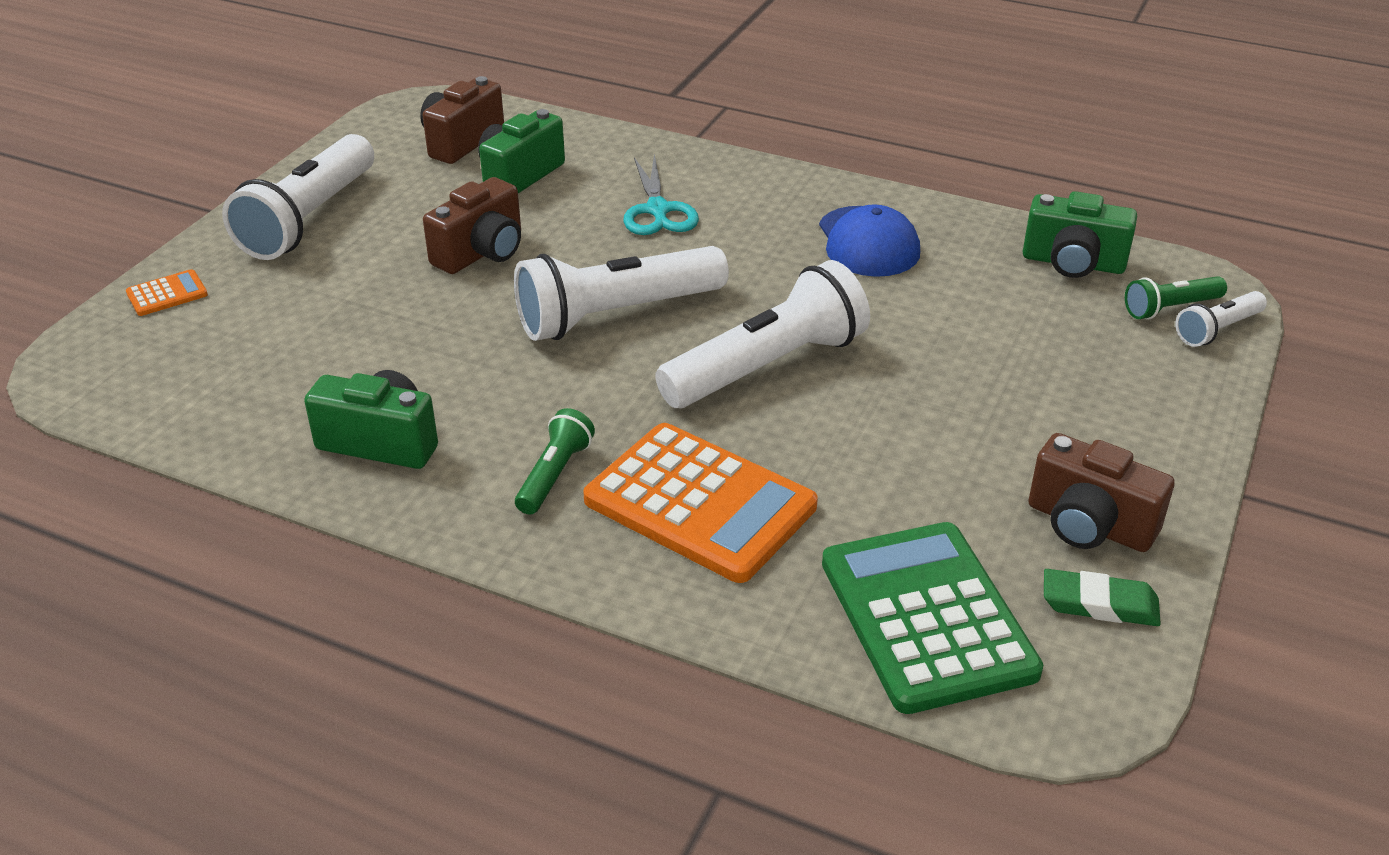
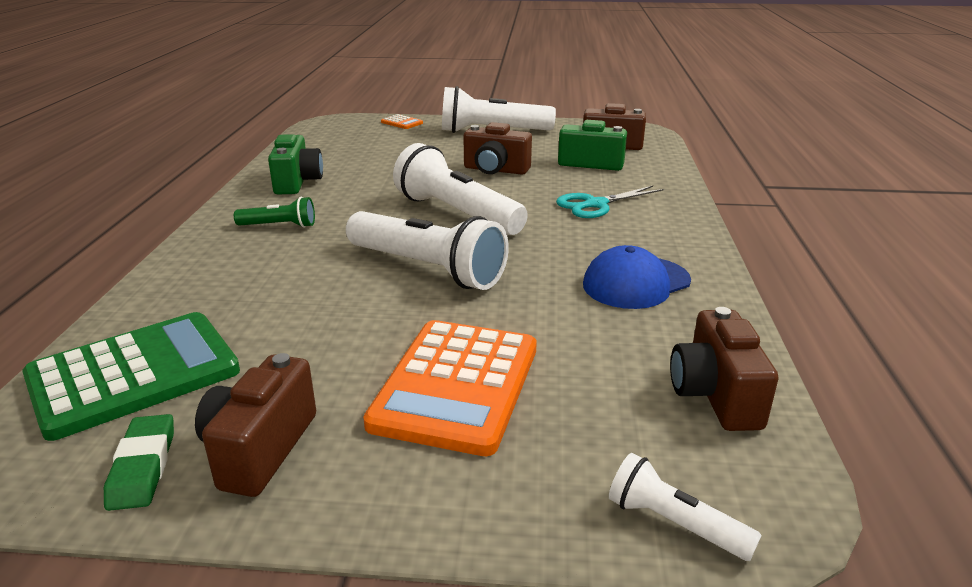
camera: 70 degrees right, 10 degrees down
(700, 503) = (259, 271): orange calculator -> orange calculator (457, 385)
(1073, 263) = (715, 395): green camera -> brown camera
(1170, 308) = (689, 477): green flashlight -> none

